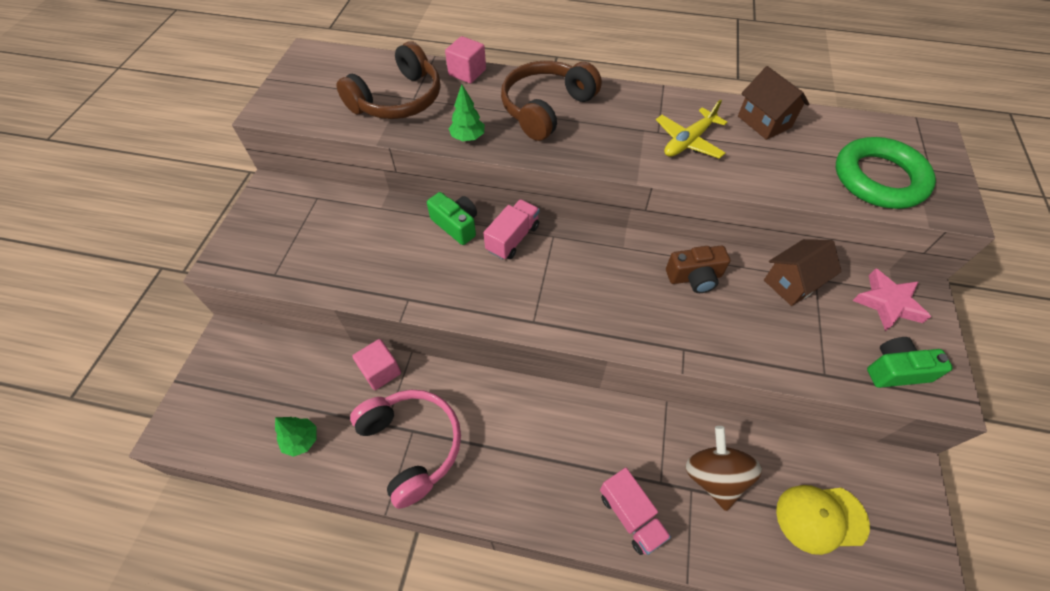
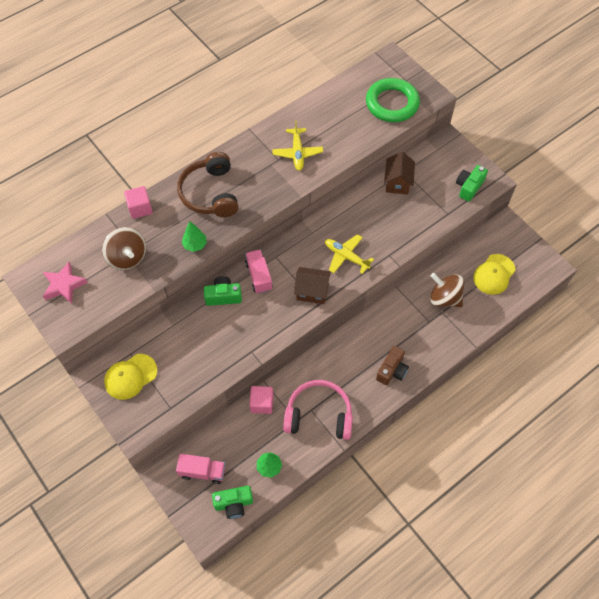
camera: 50 degrees left, 5 degrees up
(227, 437) = (234, 504): none -> green camera
(289, 216) = (130, 376): none -> yellow cap
(398, 99) = (127, 257): brown headphones -> brown spinning top
(629, 303) = (346, 256): none -> yellow plane
(631, 515) = (432, 345): pink truck -> pink truck (202, 471)
(694, 277) = (358, 217): brown camera -> brown camera (392, 370)
(764, 122) = (317, 111): brown house -> brown house (312, 291)
(887, 303) = (440, 158): pink star -> pink star (64, 285)

